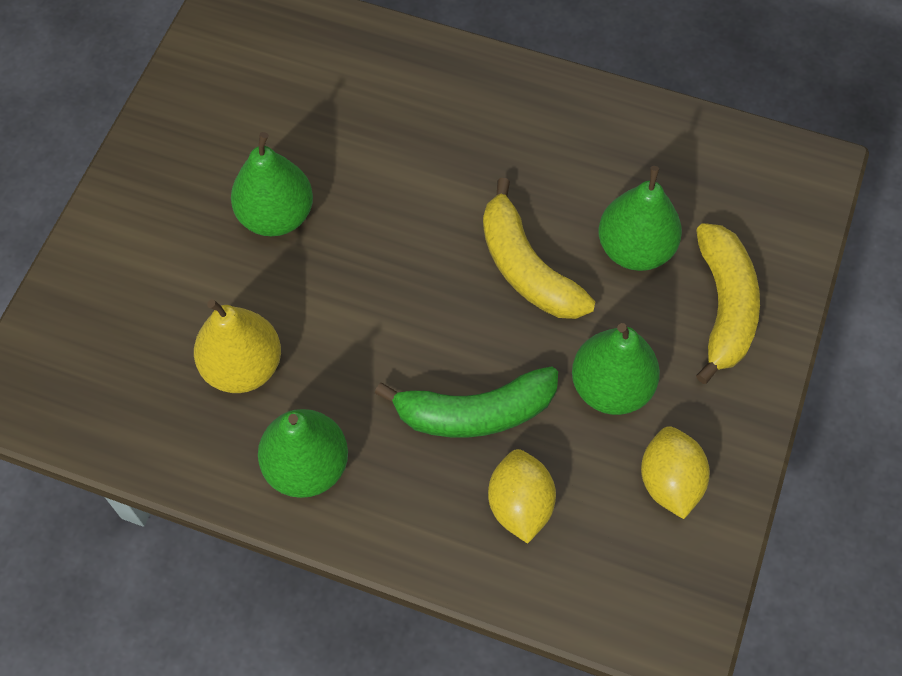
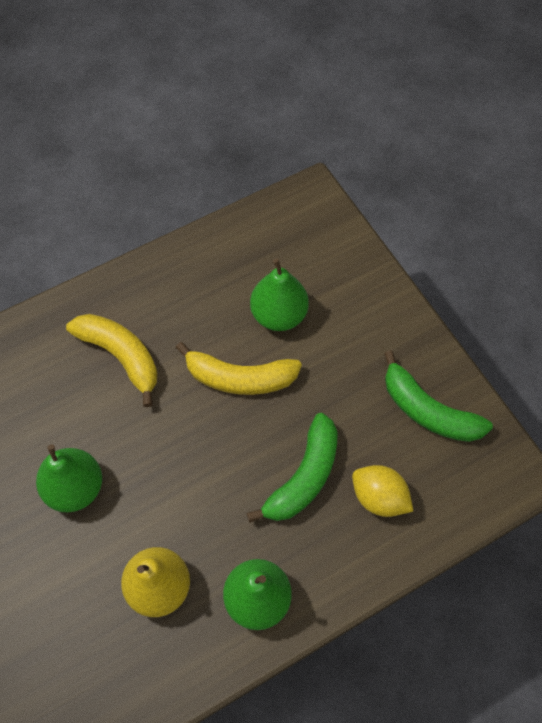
camera: 50 degrees left, 0 degrees up
(611, 387) = (349, 394): green pear -> none
(669, 482) = (428, 410): yellow lemon -> green banana
(724, 307) = (351, 301): yellow banana -> yellow banana (121, 356)

